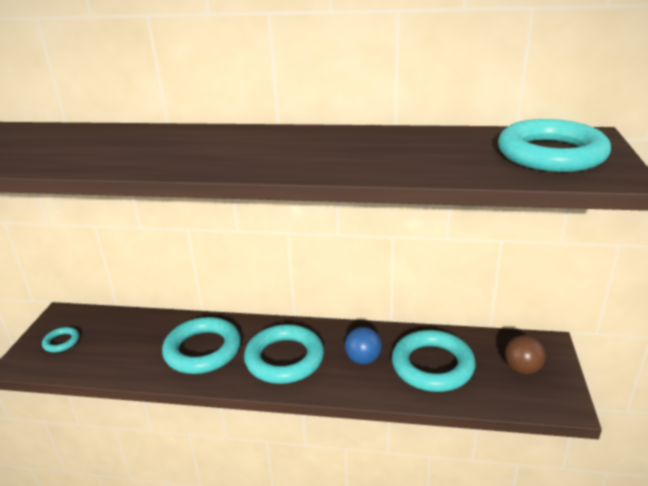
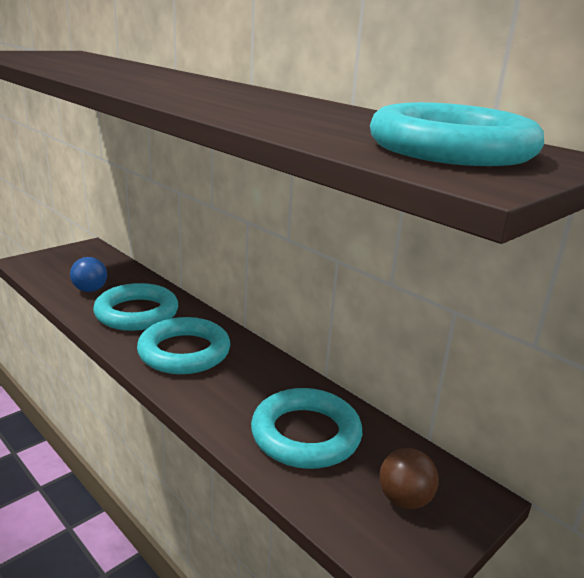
camera: 35 degrees right, 5 degrees down
(61, 342) = (63, 262): turquoise ring -> none
(363, 359) = (248, 390): blue ball -> blue ball (90, 290)

